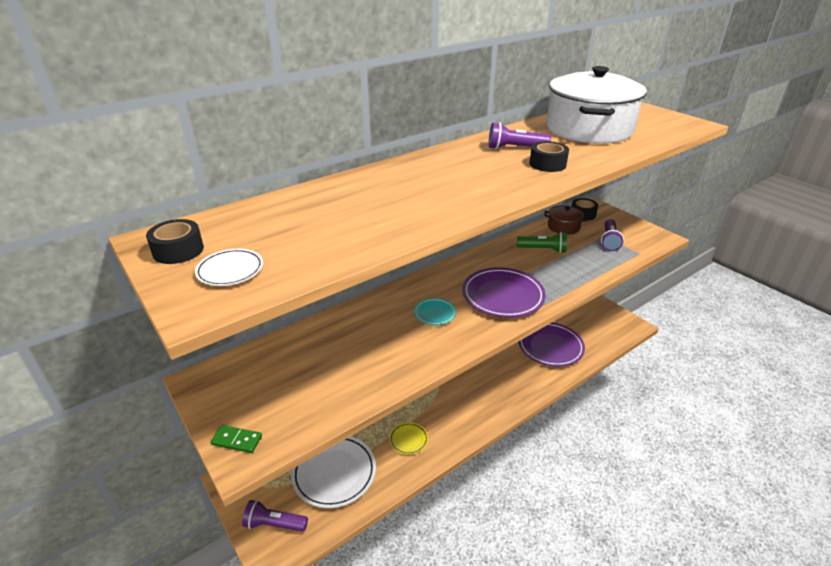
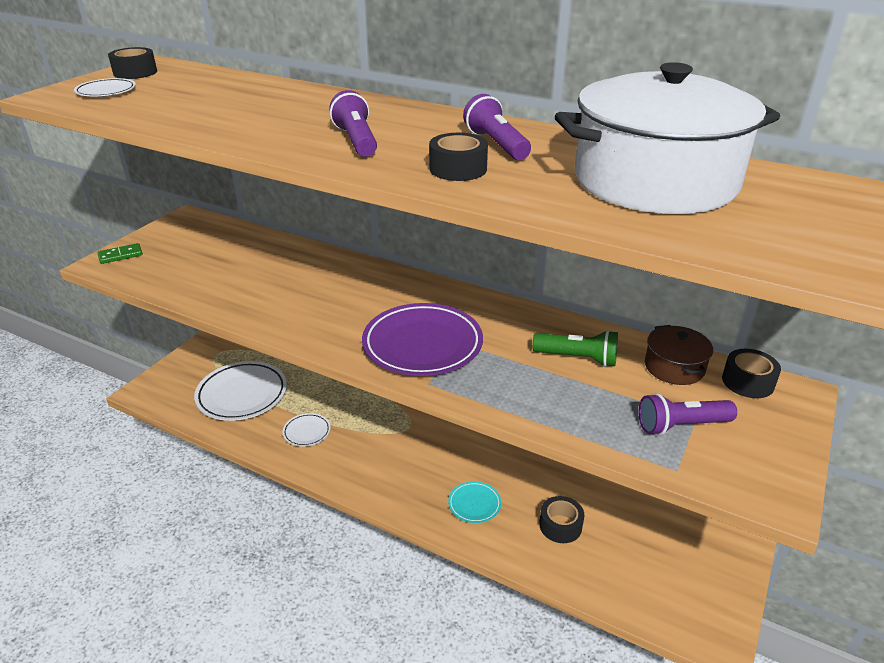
camera: 65 degrees right, 0 degrees up
(237, 440) = (120, 255): green domino -> green domino turned 75 degrees clockwise
(274, 524) = (174, 380): purple flashlight -> purple flashlight (356, 141)
(408, 440) = (307, 432): yellow plate -> white plate
(435, 313) = (350, 304): turquoise plate -> turquoise plate (474, 504)
(543, 249) = (577, 358): green flashlight -> green flashlight turned 60 degrees counterclockwise
(550, 347) = (560, 525): purple plate -> black tape

